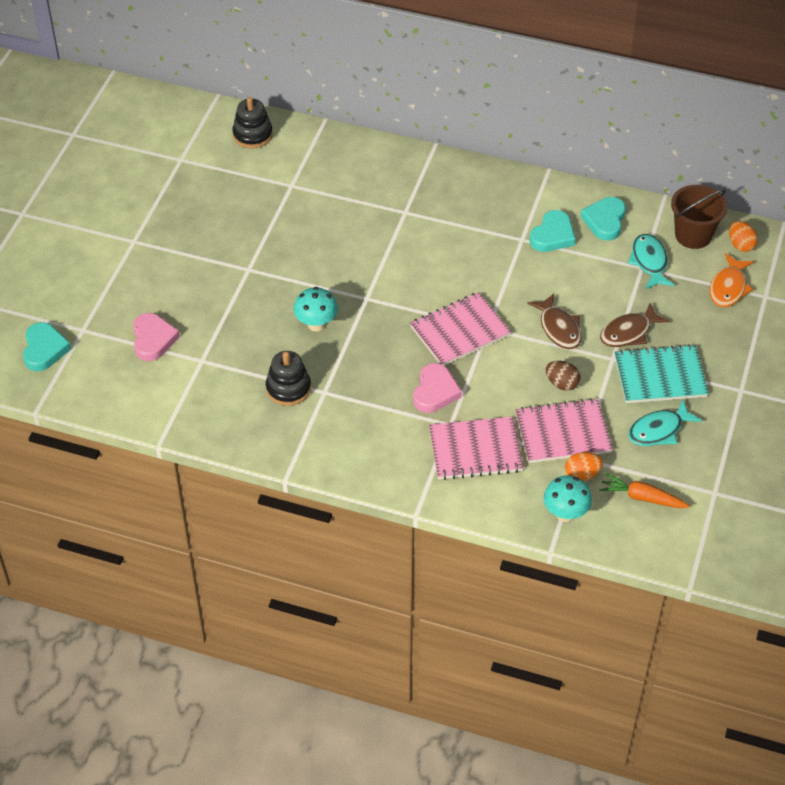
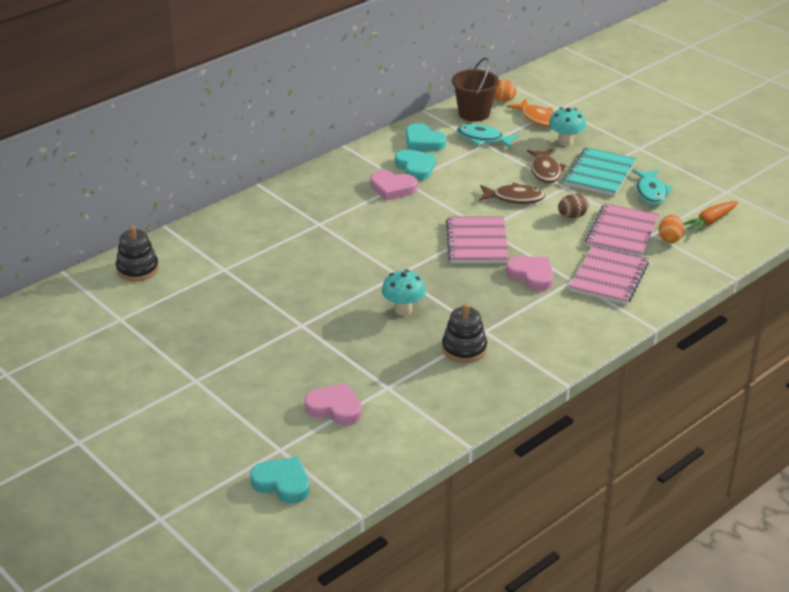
camera: 60 degrees left, 15 degrees down
(503, 235) = (392, 188): none -> pink heart
(565, 514) = (703, 259): turquoise mushroom -> turquoise mushroom (565, 142)

